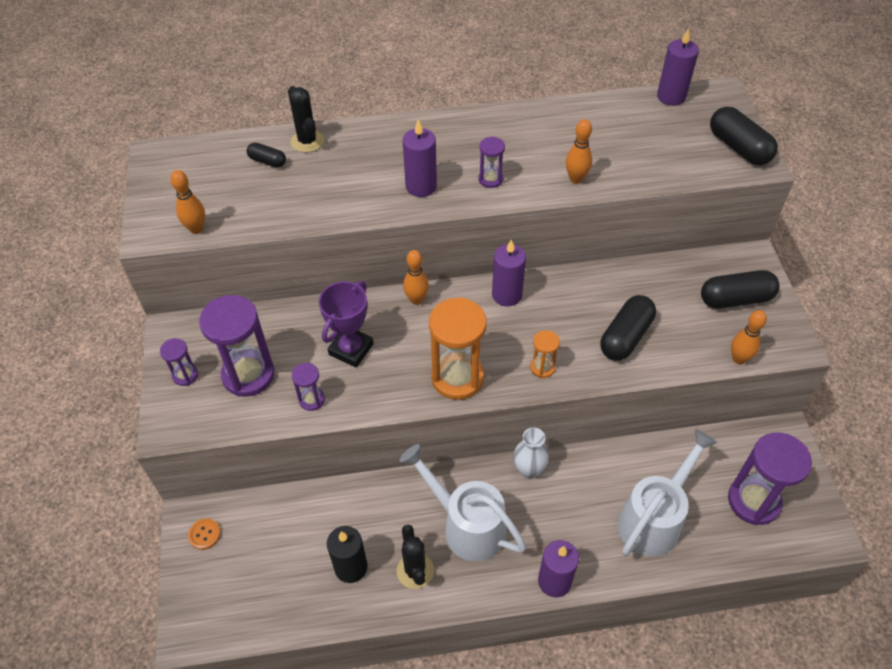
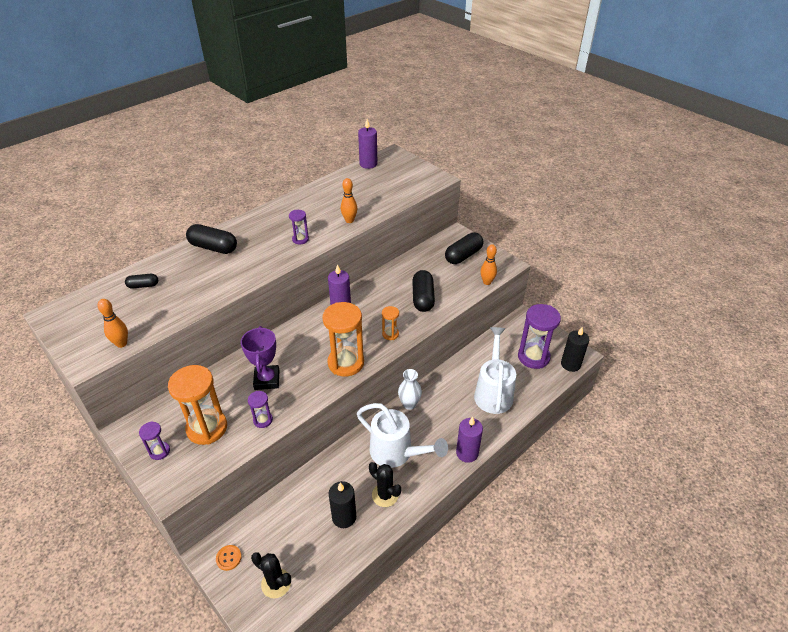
camera: 35 degrees left, 10 degrees down
(248, 375) = (207, 428): purple hourglass -> orange hourglass
(307, 141) = (163, 264): black cactus -> black cactus (276, 583)
(416, 300) = (288, 334): orange bowling pin -> none
(421, 186) = (260, 259): purple candle -> none
(466, 525) = (396, 453): white watering can -> white watering can turned 150 degrees counterclockwise
(738, 147) = (422, 175): black capsule -> black capsule (213, 247)
(803, 544) = (570, 364): none -> black candle

